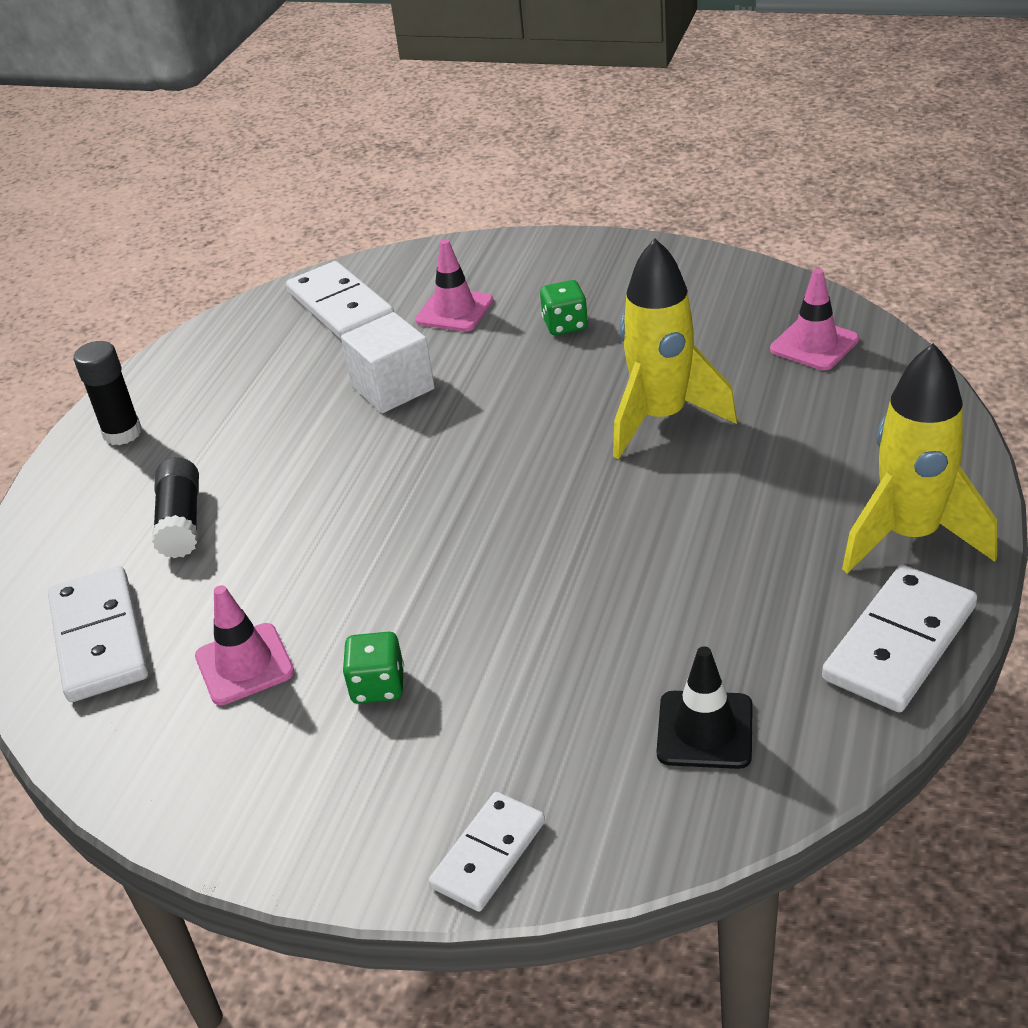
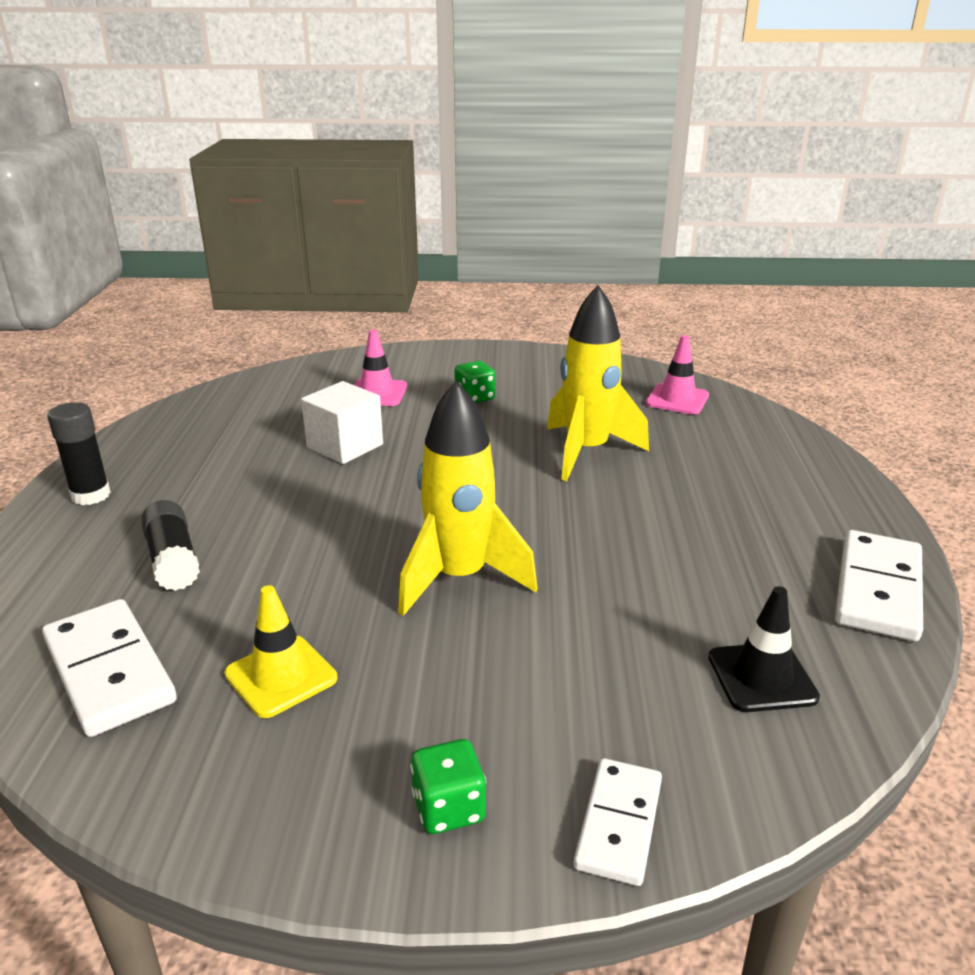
camera: 20 degrees left, 10 degrees down
(244, 664) = (281, 676): pink traffic cone -> yellow traffic cone
(340, 306) = (275, 395): white domino -> none
(378, 686) = (430, 679): green dice -> green dice (448, 808)
(910, 536) = (832, 514): yellow rocket -> yellow rocket (460, 578)

